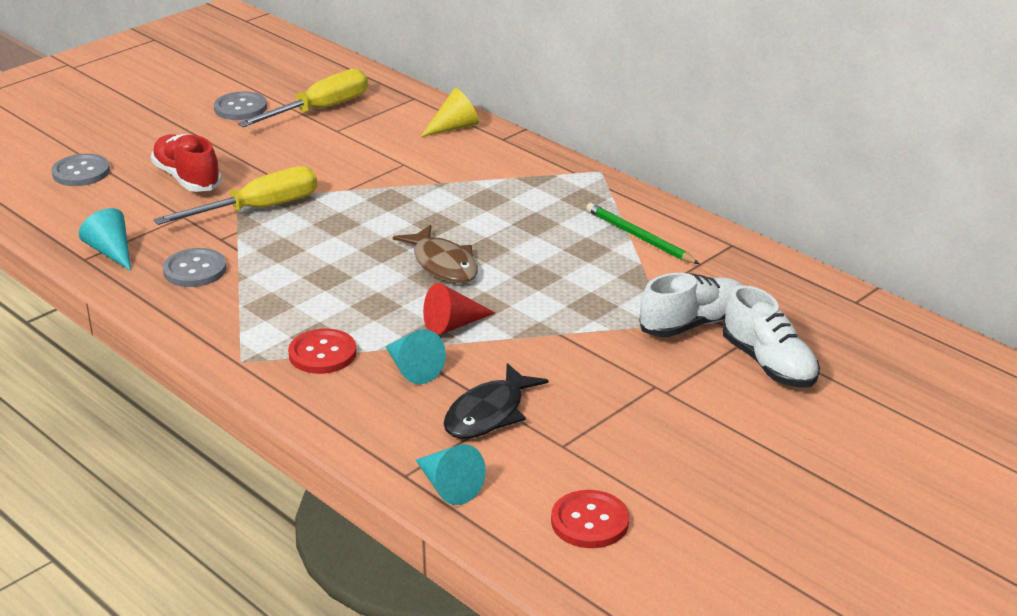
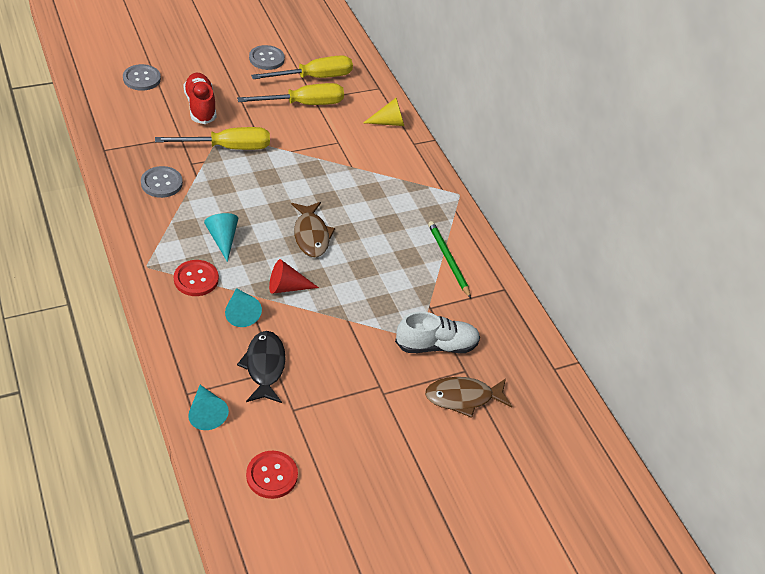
camera: 15 degrees right, 15 degrees up
(111, 252) = (122, 150): turquoise cone -> turquoise cone (223, 239)
(327, 139) = (304, 104): none -> yellow screwdriver
(488, 414) = (264, 366): black fish -> black fish turned 120 degrees clockwise
(769, 364) = (463, 397): white shoe -> brown fish

